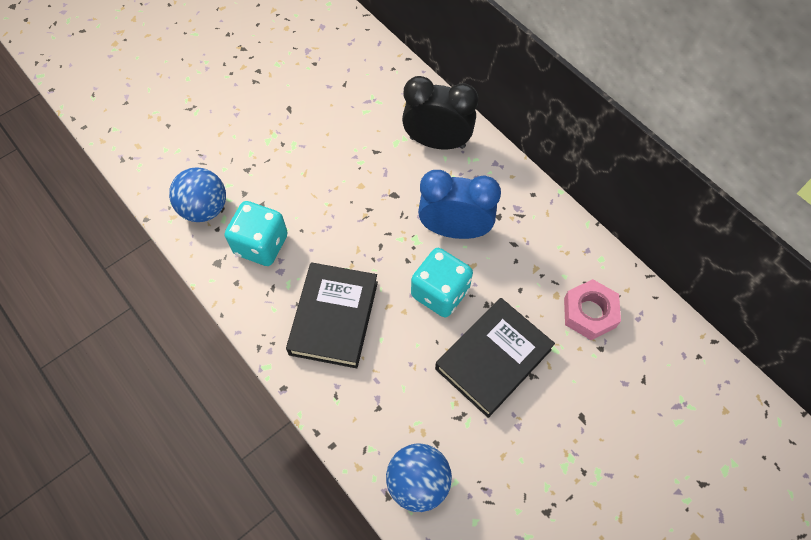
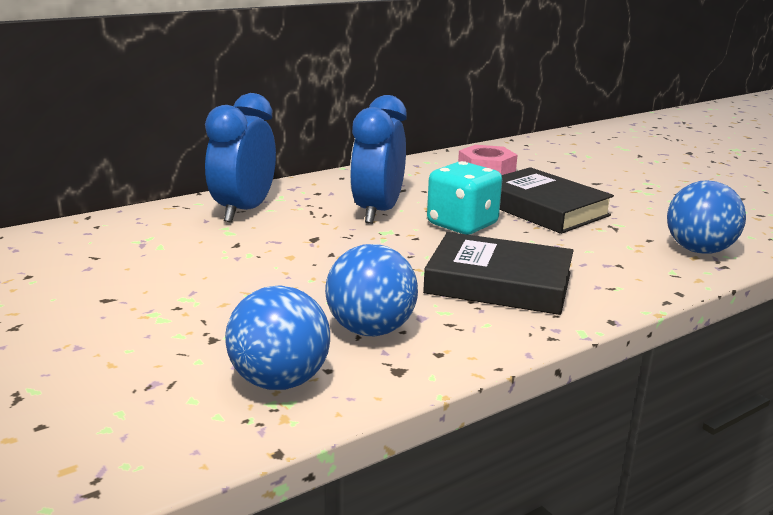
camera: 85 degrees left, 40 degrees down
(261, 245) = (371, 330): turquoise dice -> blue ball
(437, 142) = (244, 211): black clock -> blue clock

